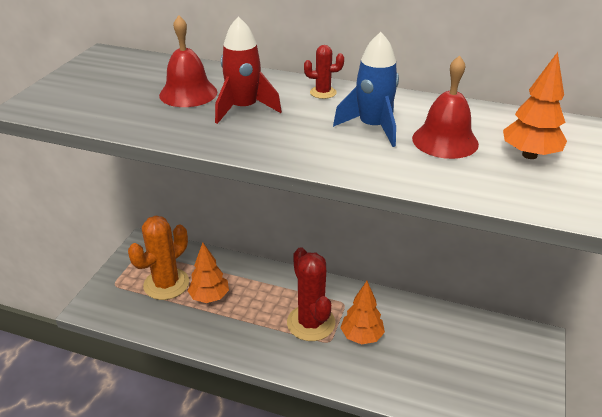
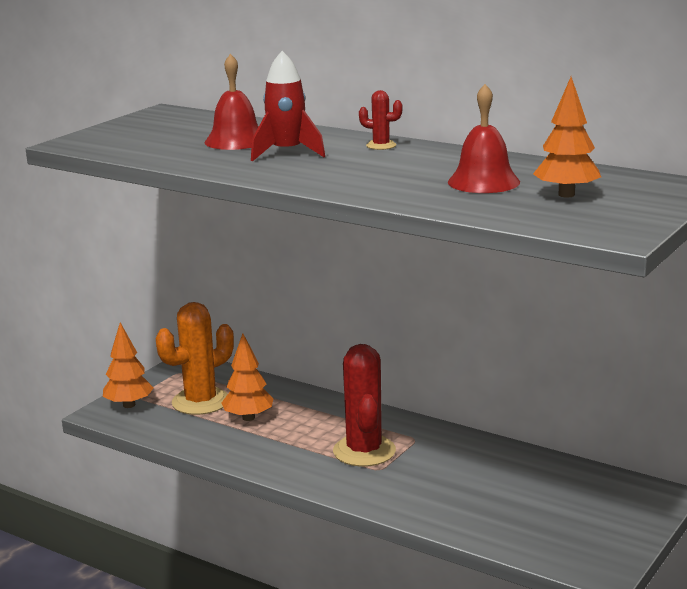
camera: 15 degrees right, 15 degrees down
(361, 336) = (423, 469): orange tree -> orange tree (129, 405)
(372, 127) = (413, 170): blue rocket -> none

